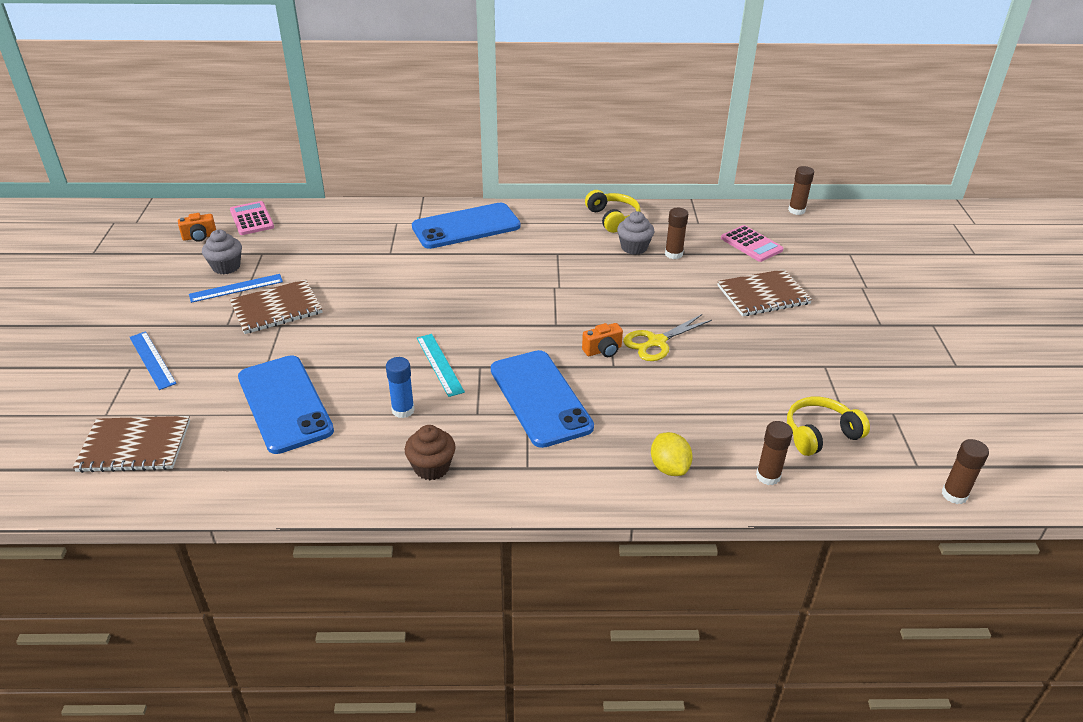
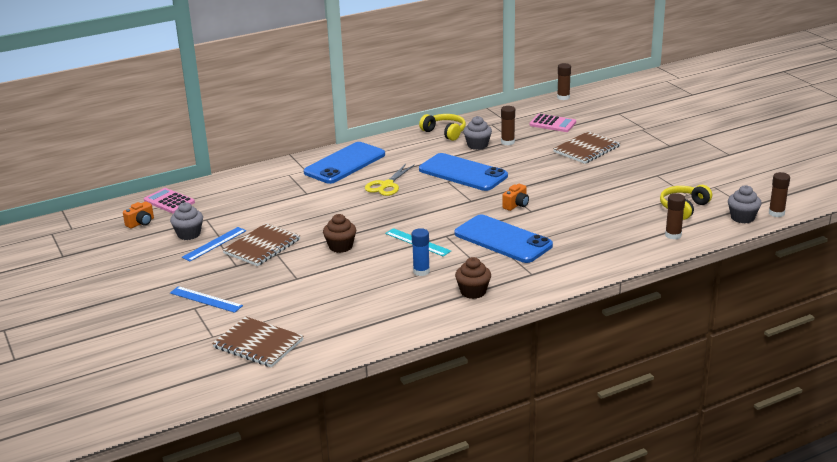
camera: 25 degrees left, 10 degrees down
(135, 446) = (258, 344): brown notebook -> brown notebook turned 60 degrees clockwise
(285, 404) = (336, 292): blue phone -> blue phone (463, 173)
(353, 339) = (340, 247): none -> brown cupcake
(656, 342) = (545, 191): yellow scissors -> yellow scissors (387, 185)
(669, 467) = (614, 248): yellow lemon -> none
(894, 483) = (742, 218): none -> grey cupcake

